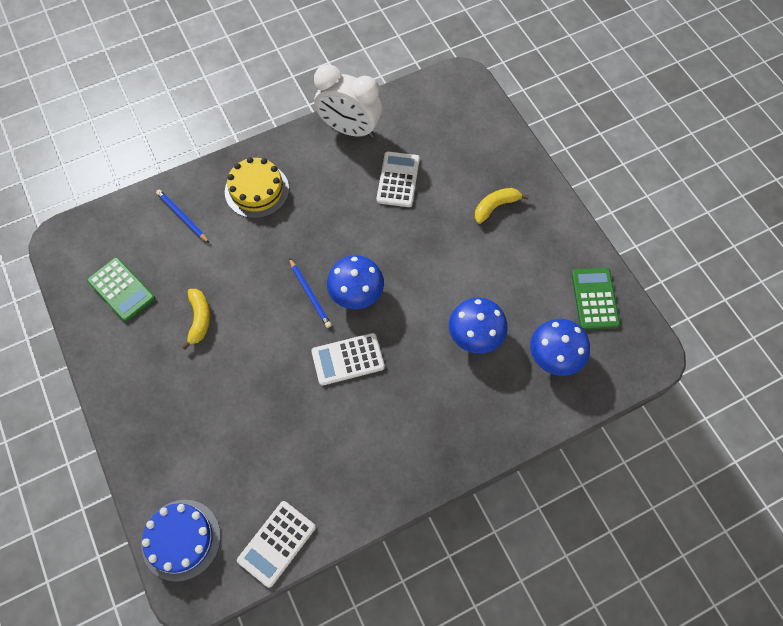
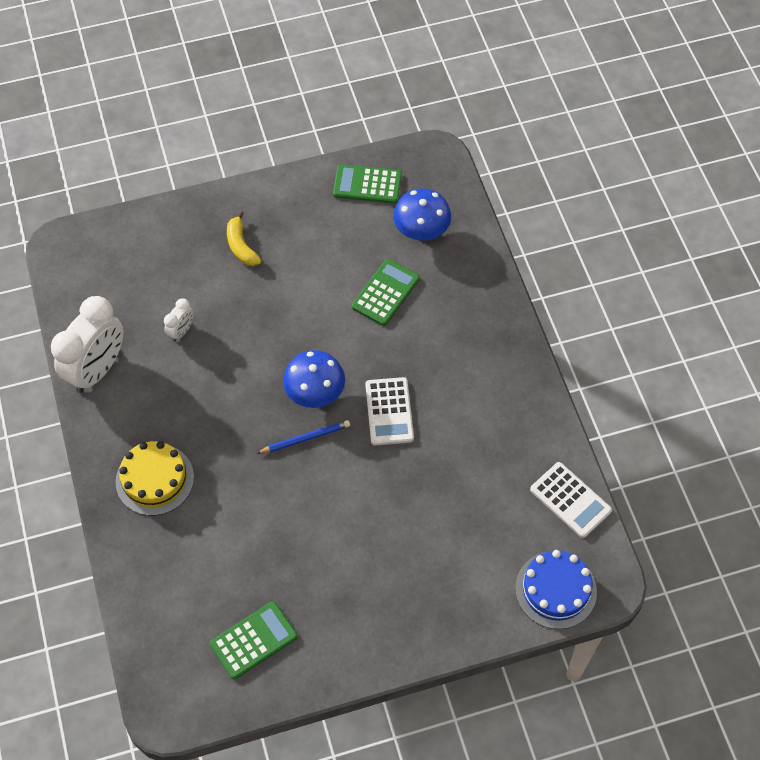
camera: 80 degrees left, 5 degrees down
(182, 217) = (170, 566): blue pencil -> none
(199, 319) = (311, 555): yellow banana -> none
(398, 180) = (181, 331): white calculator -> white clock
(475, 335) = (386, 293): blue mushroom -> green calculator

